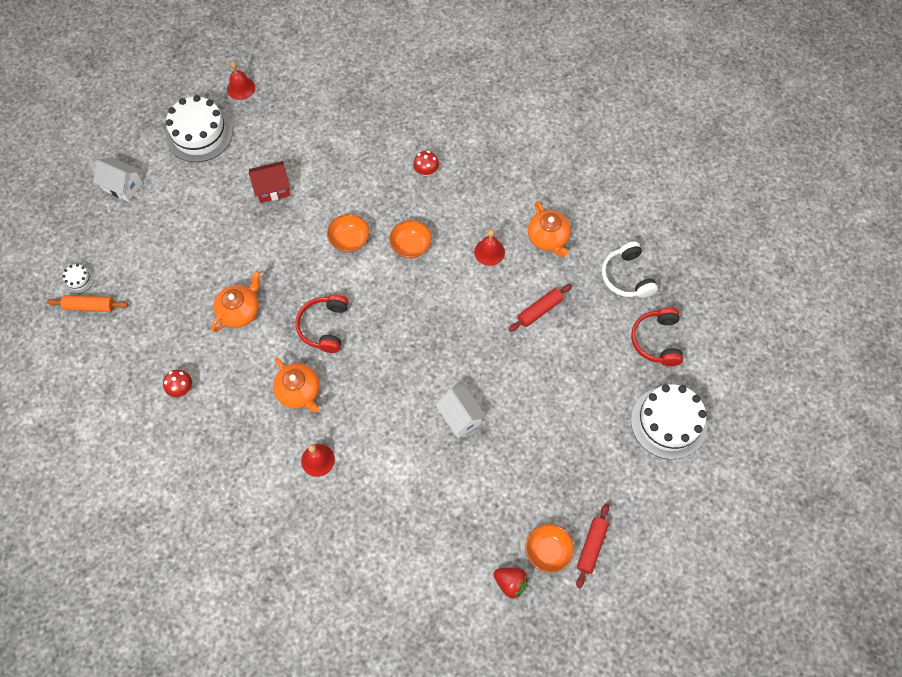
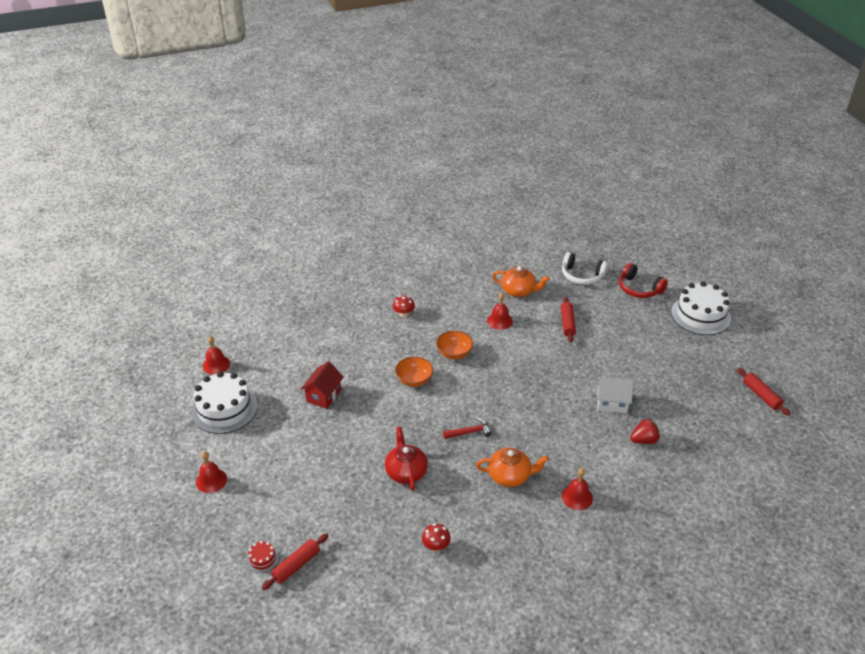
camera: 50 degrees left, 25 degrees down
(79, 280) = (262, 559): white cake -> red cake
(90, 306) = (296, 565): orange rolling pin -> red rolling pin
(123, 186) = (211, 480): white house -> red bell
(240, 311) = (406, 472): orange teapot -> red teapot
(324, 326) = (470, 432): red headphones -> red hammer
(510, 583) = (759, 448): red strawberry -> red strawberry (644, 440)
(548, 551) = (749, 417): orange bowl -> none

